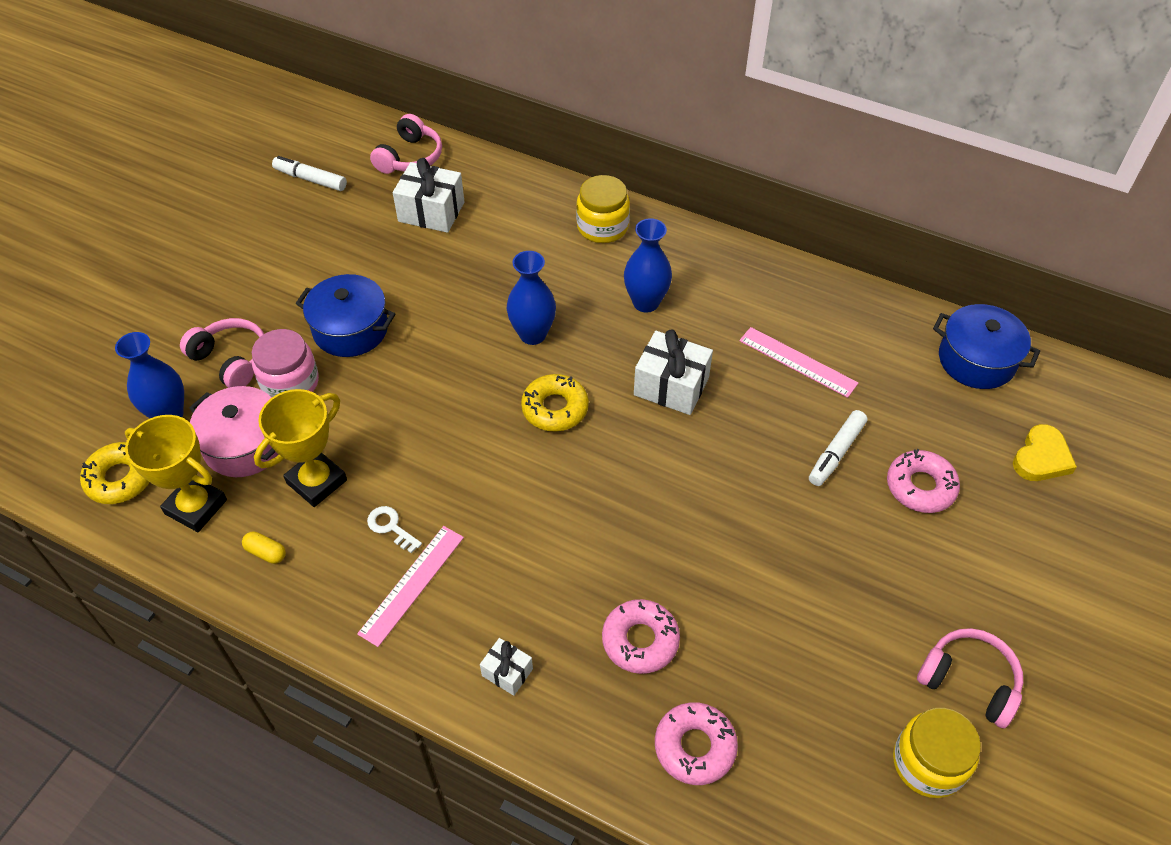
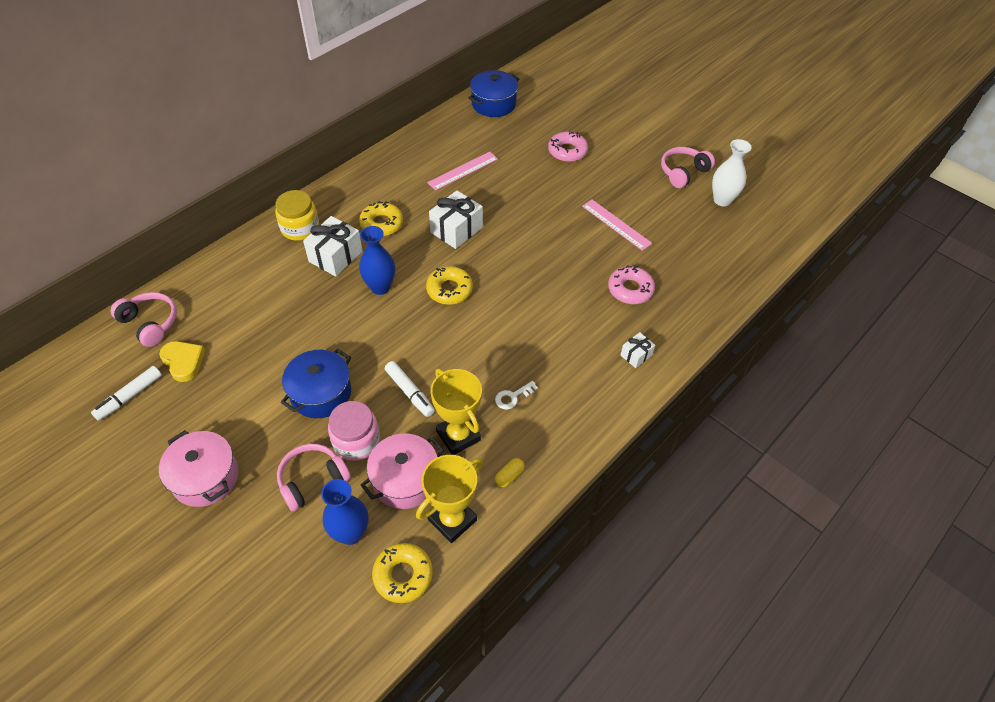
camera: 75 degrees left, 0 degrees up
(222, 272) = (205, 477): none -> pink pot
(412, 584) = (561, 392): pink ruler -> pink ruler (616, 224)
(431, 212) = (223, 321): white gift -> white gift (335, 256)
(646, 302) = (381, 224): blue vase -> yellow donut
(695, 747) = (698, 283): pink donut -> none
(836, 453) = (533, 175): white marker -> white marker (409, 392)
(928, 763) = (722, 200): yellow jar -> white vase
(1041, 458) = (565, 104): yellow heart -> yellow heart (183, 362)

